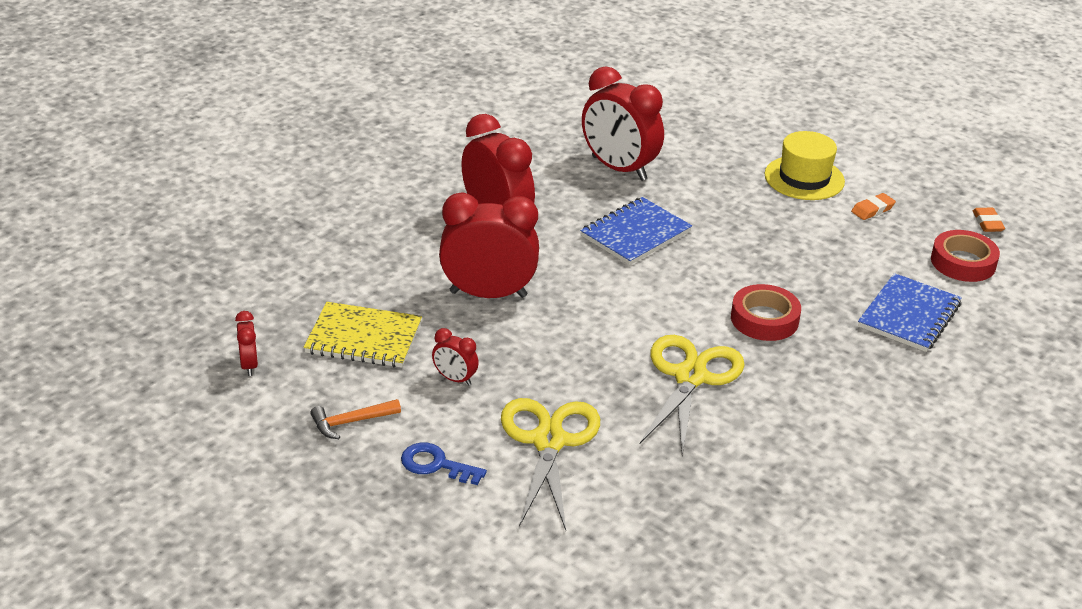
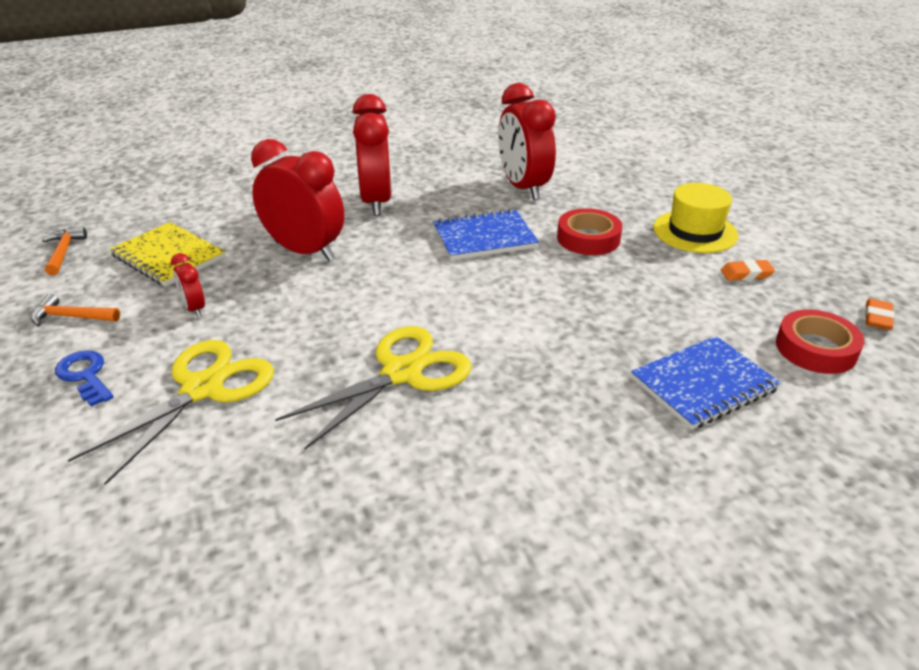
camera: 30 degrees right, 0 degrees up
(249, 365) = (63, 252): red clock -> orange hammer
(764, 319) = (534, 341): red tape -> red tape (588, 238)

